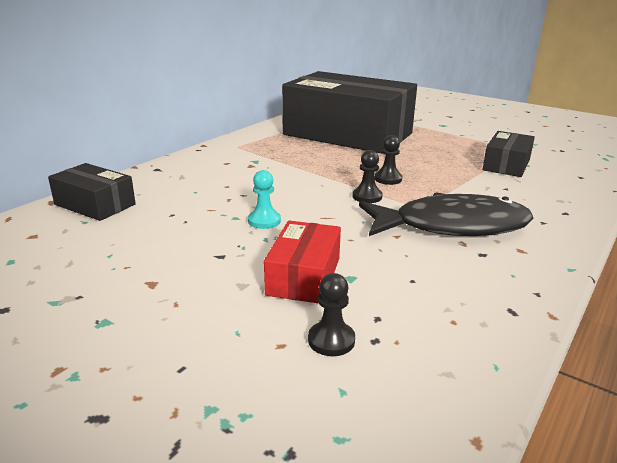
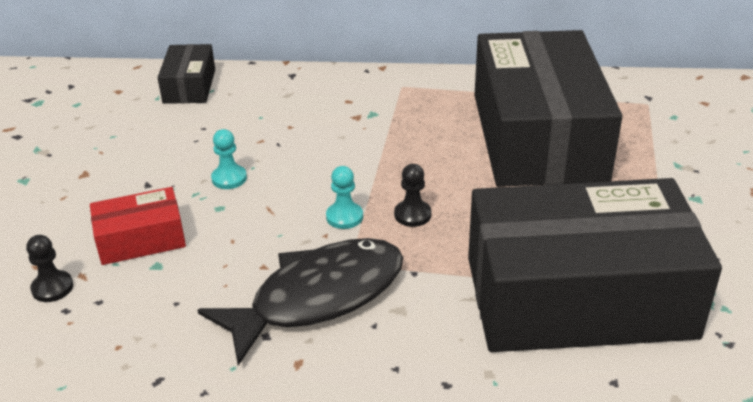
camera: 60 degrees right, 10 degrees up
(367, 197) = (344, 217): black pawn -> turquoise pawn
(452, 226) = (318, 297): black fish -> black fish turned 90 degrees counterclockwise
(506, 165) = (578, 297): black box -> black box, size x2.28

